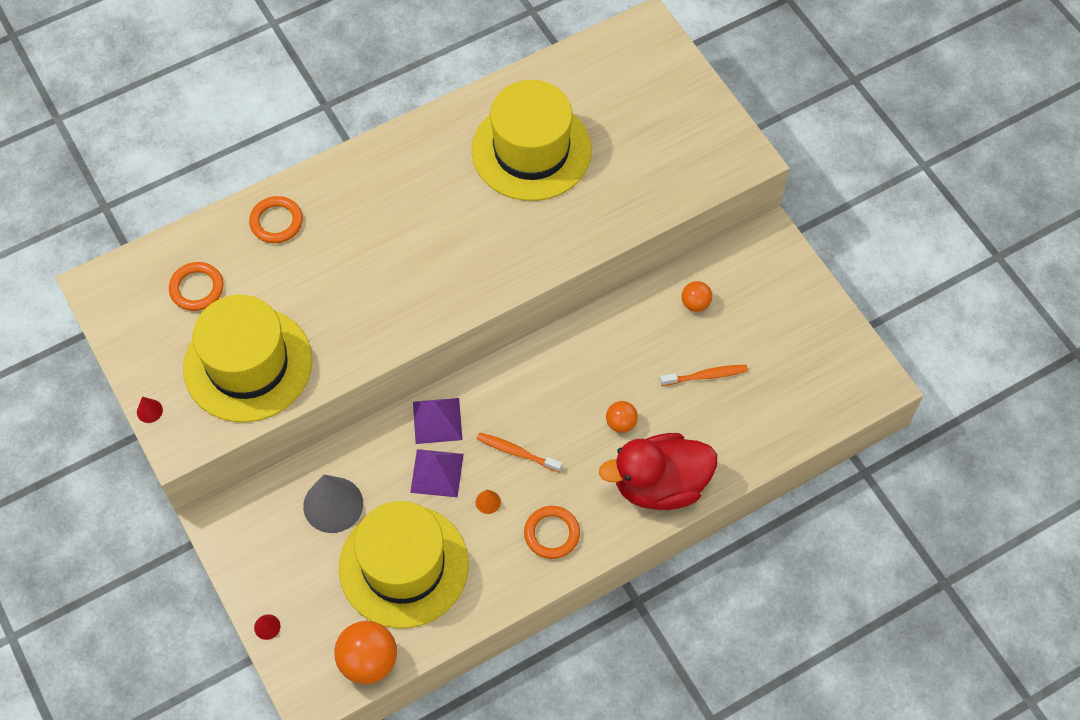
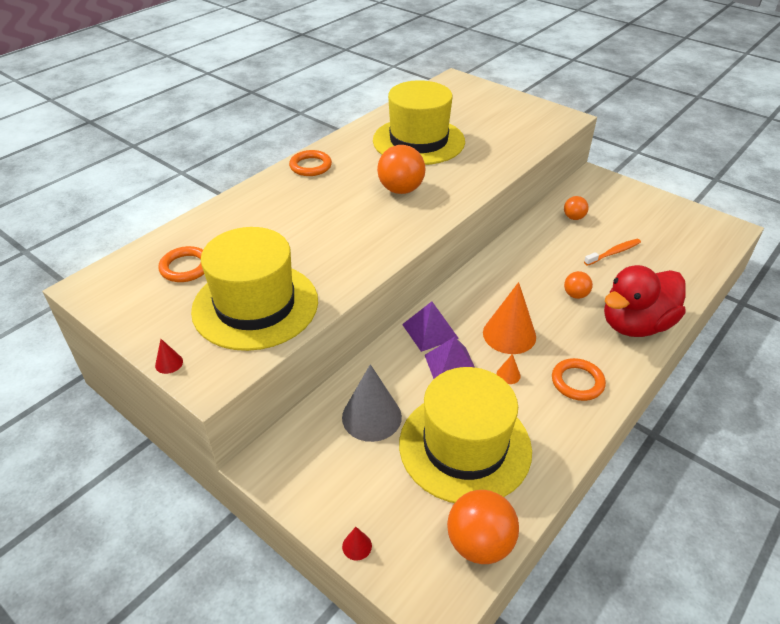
camera: 20 degrees left, 20 degrees down
(276, 222) = (240, 214): orange ring -> orange ring (310, 166)
(467, 236) = (401, 190): none -> orange ball
(517, 452) = (509, 334): orange toothbrush -> orange cone

